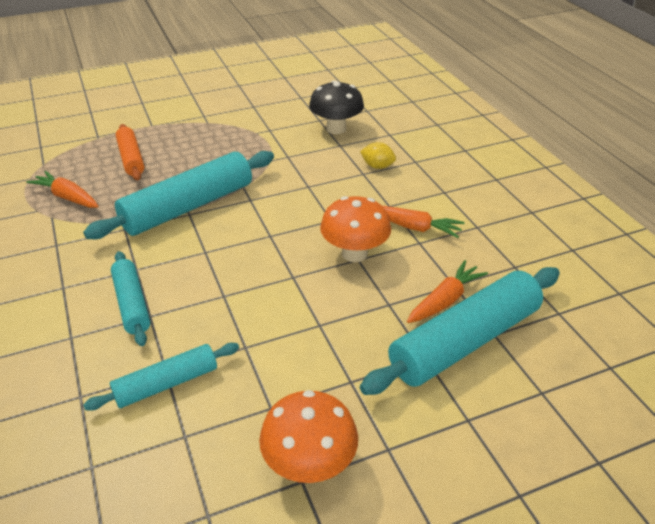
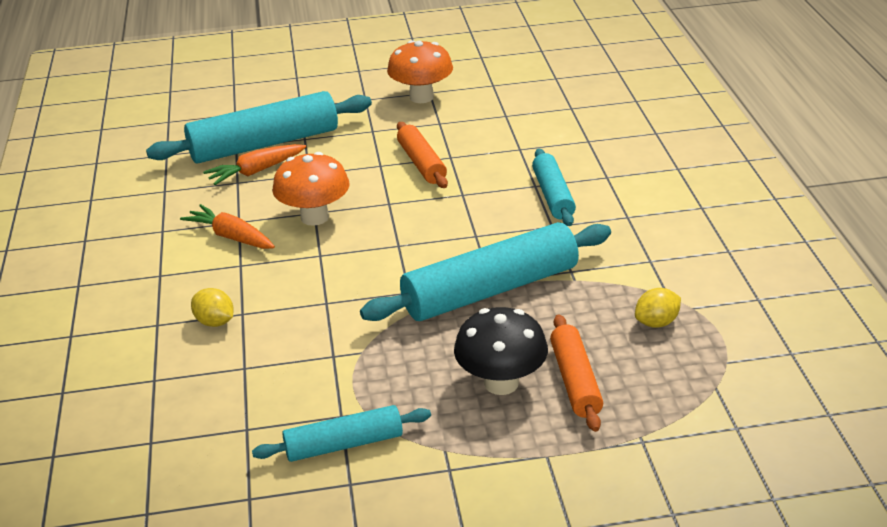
camera: 165 degrees left, 5 degrees down
(67, 197) = (656, 322): orange carrot -> yellow lemon
(166, 384) = (519, 141): turquoise rolling pin -> turquoise rolling pin (344, 444)
(275, 332) = (422, 163): none -> orange rolling pin
(336, 129) = (230, 403): black mushroom -> black mushroom (501, 383)

